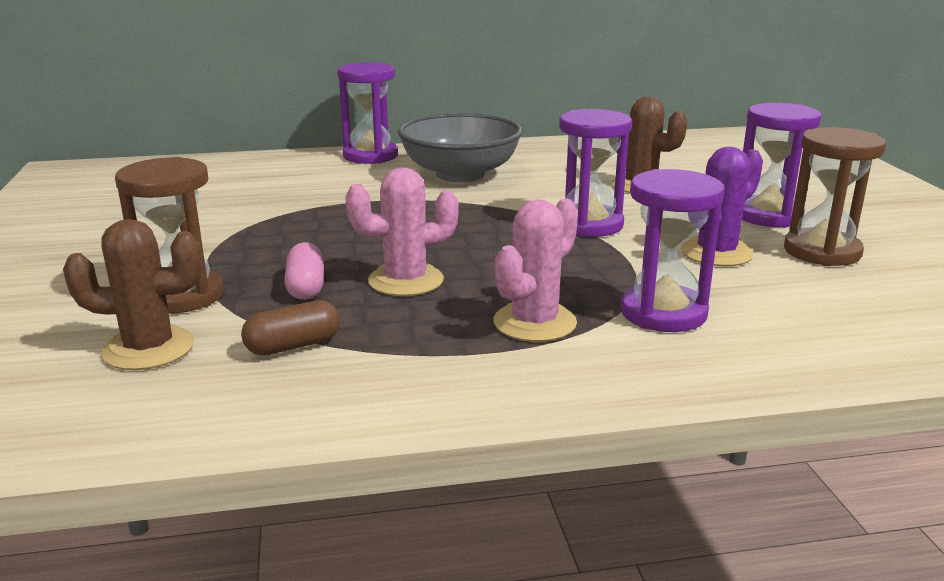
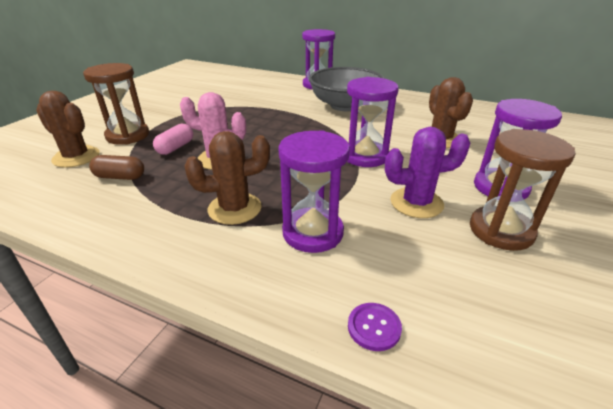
camera: 35 degrees right, 10 degrees up
(534, 323) = (234, 208): pink cactus -> brown cactus
(841, 359) = (374, 327): none -> purple button

